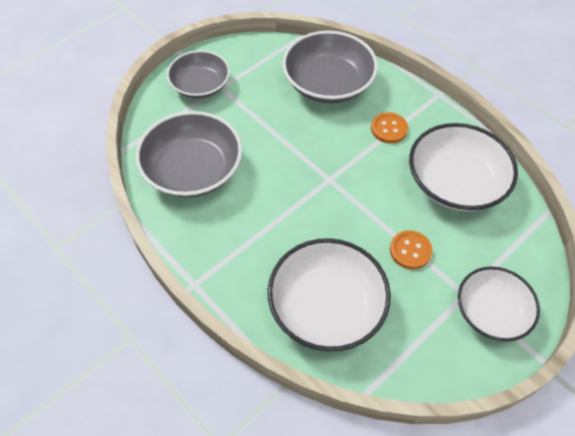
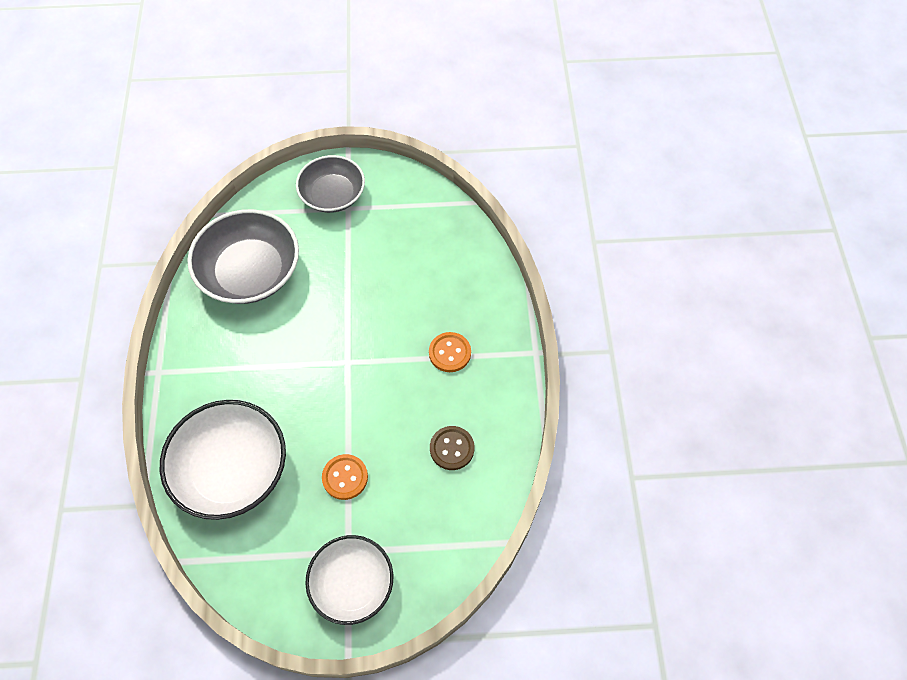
camera: 40 degrees right, 5 degrees up
(328, 83) = (443, 269): grey bowl -> none
(455, 182) = (452, 448): white bowl -> brown button

